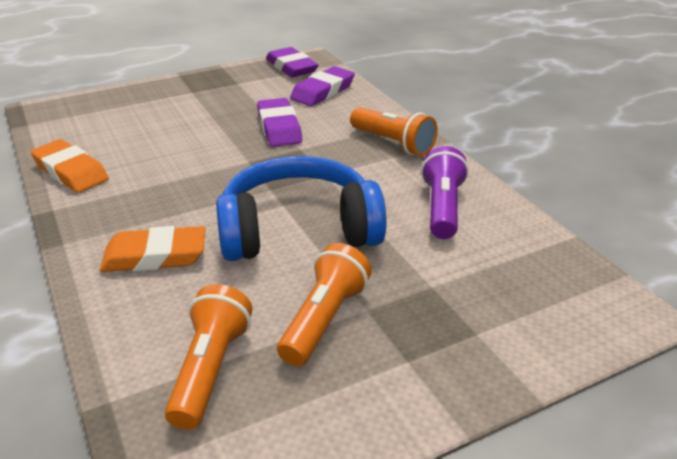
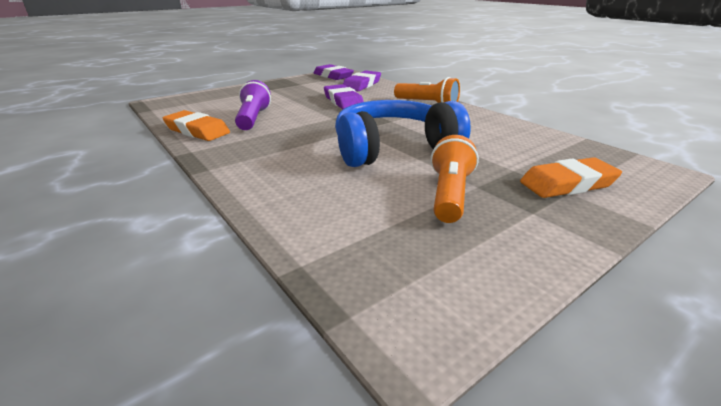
camera: 10 degrees left, 5 degrees down
(155, 256) = (290, 170): orange eraser -> orange eraser (567, 184)
(210, 370) = (379, 234): orange flashlight -> none
(442, 208) = (486, 131): purple flashlight -> purple flashlight (253, 119)

